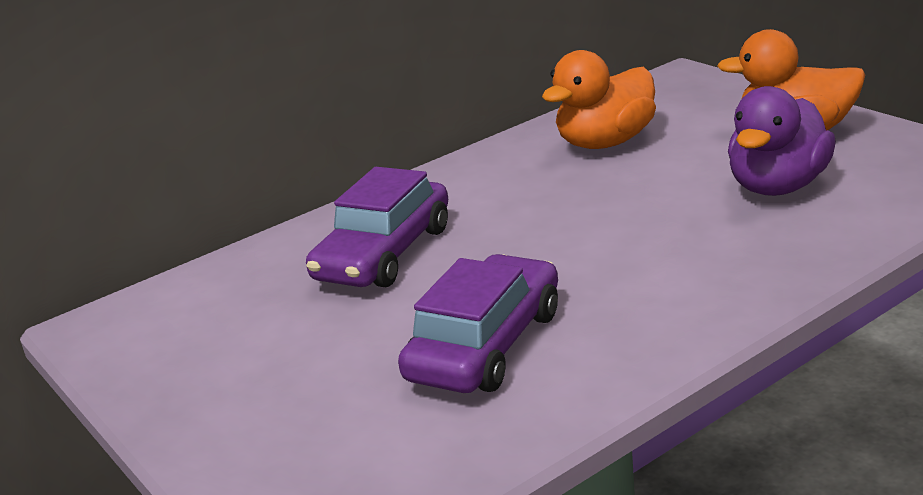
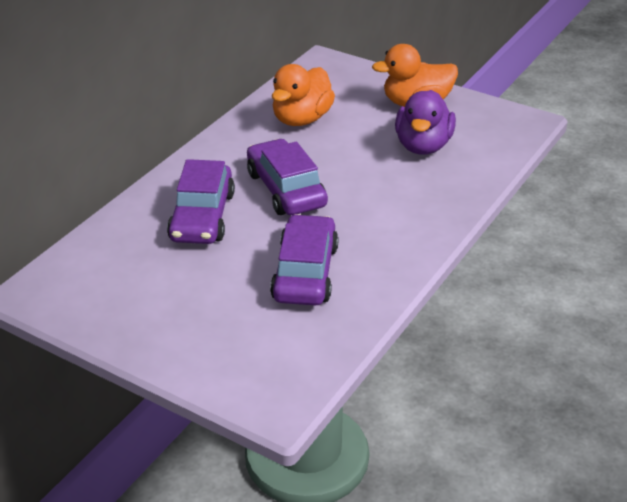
camera: 25 degrees left, 10 degrees up
(527, 229) = (286, 189): none -> purple car

